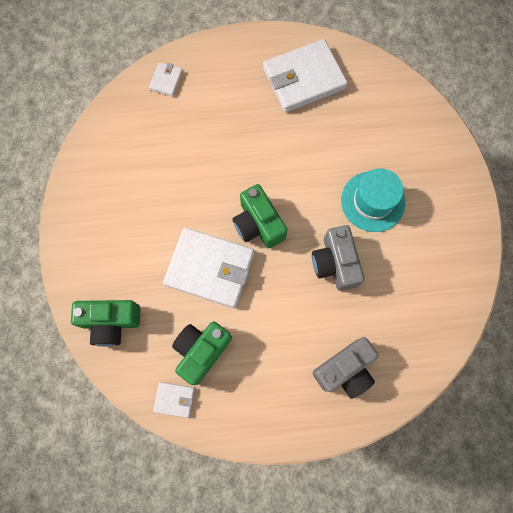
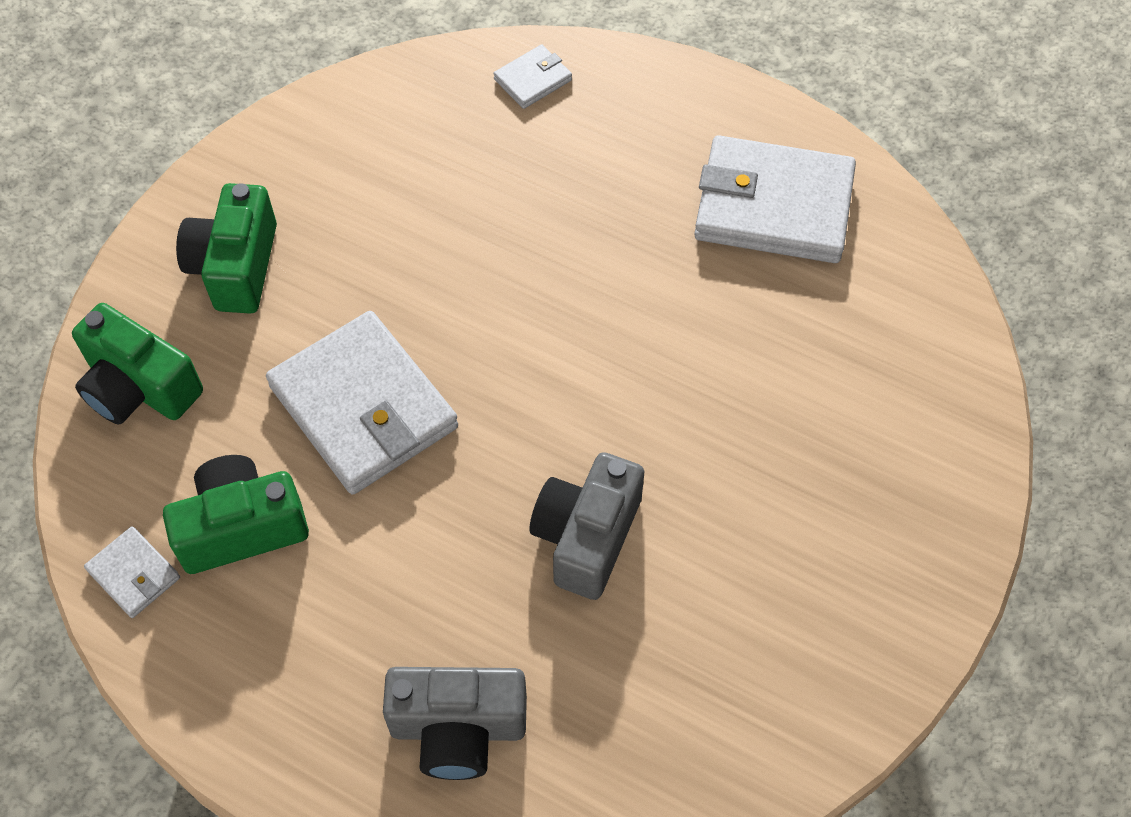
camera: 35 degrees right, 15 degrees down
(258, 224) = (503, 388): green camera -> green camera (236, 266)
(372, 201) = (740, 477): turquoise hat -> none

